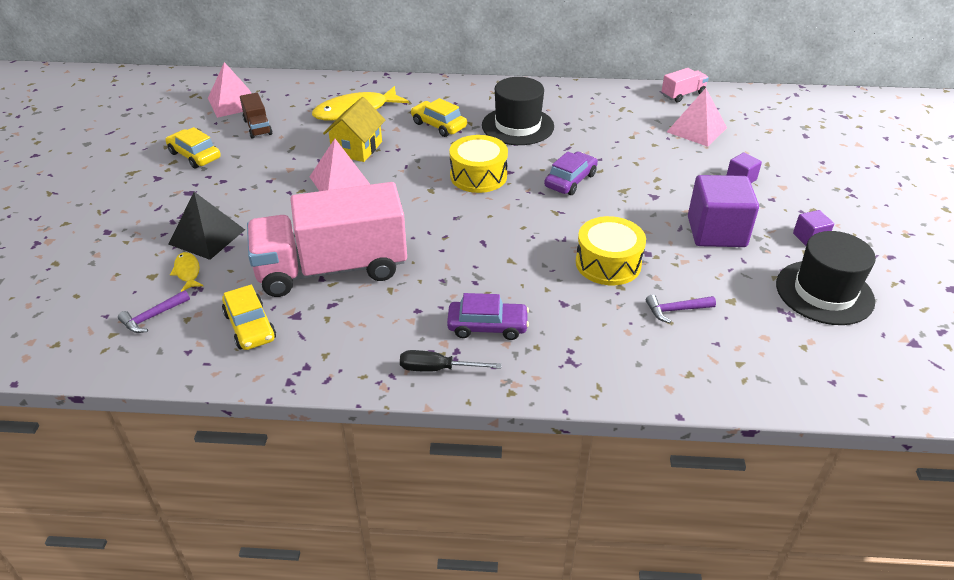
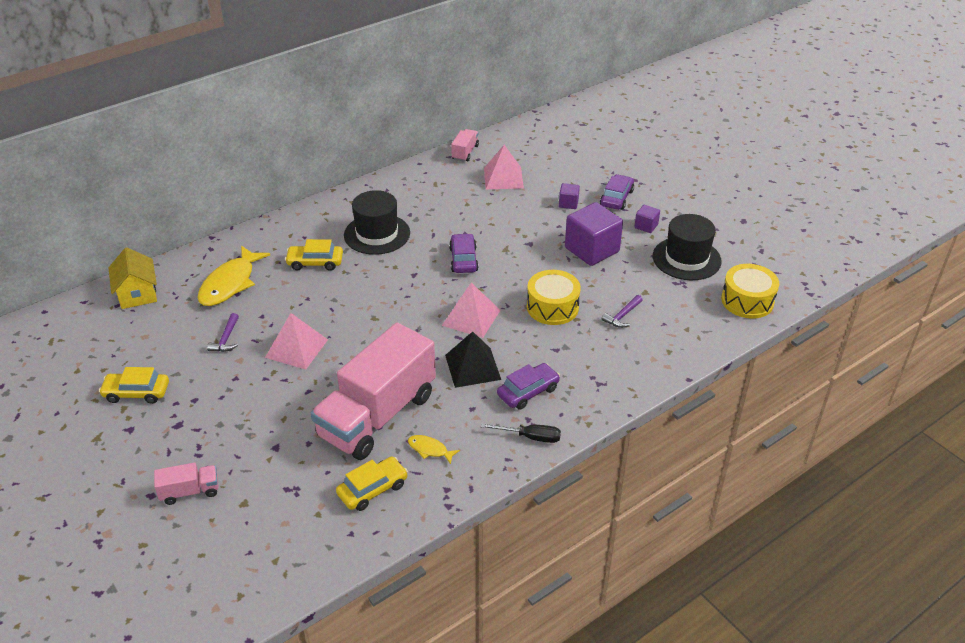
camera: 40 degrees left, 0 degrees up
(132, 244) = (190, 491): none -> pink truck
(152, 317) = (289, 529): purple hammer -> purple hammer (226, 339)
(187, 272) = (269, 483): yellow fish -> yellow fish (430, 449)
(207, 237) = (246, 449): black pyramid -> black pyramid (473, 367)
(233, 103) = (104, 329): pink pyramid -> pink pyramid (471, 317)
(250, 326) = (372, 489): yellow car -> yellow car turned 60 degrees counterclockwise
(258, 127) = (160, 339): brown truck -> none
(357, 148) = (273, 314): yellow house -> yellow house (137, 294)
(437, 369) = (530, 437): black screwdriver -> black screwdriver turned 135 degrees counterclockwise
(478, 176) = (395, 289): yellow drum -> yellow drum (747, 301)
(804, 197) = (616, 198): none -> purple car

